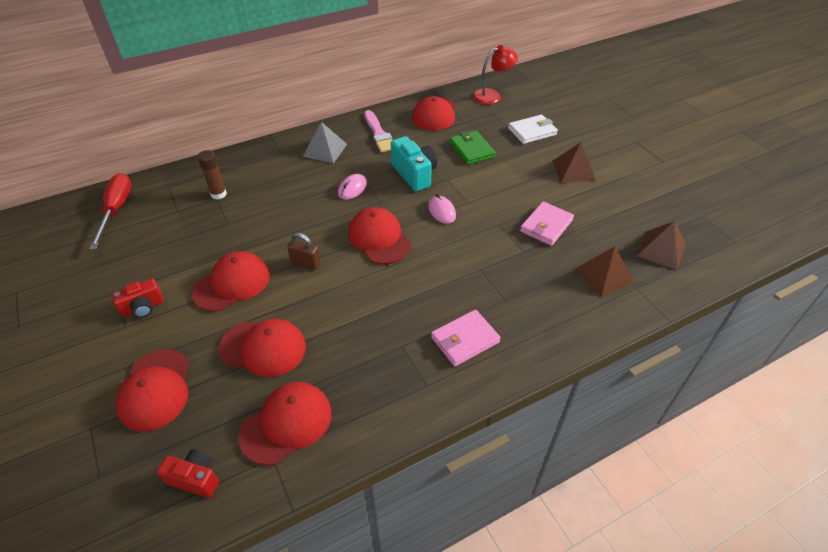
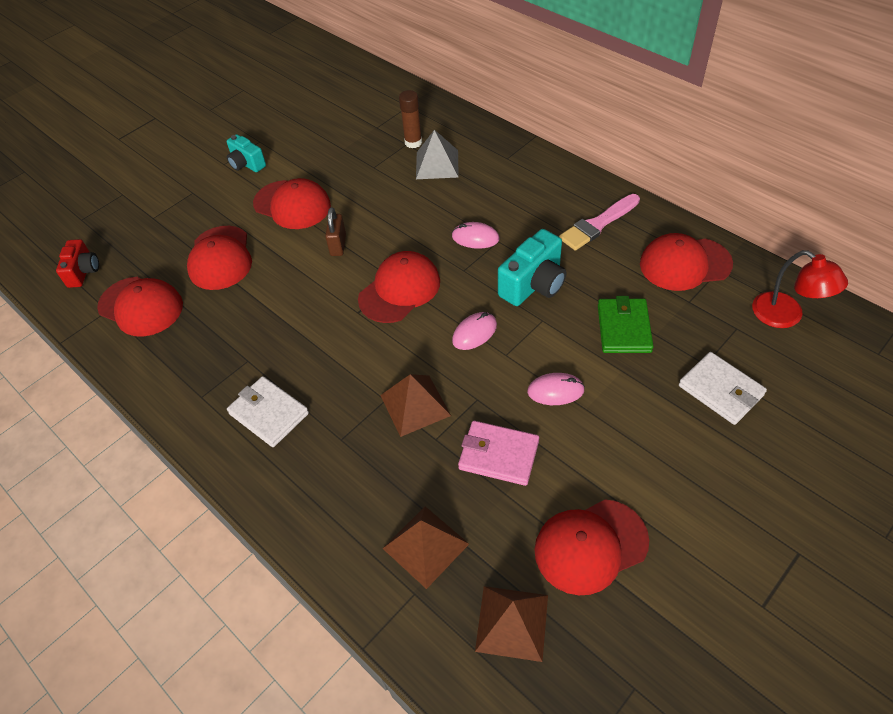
camera: 75 degrees right, 5 degrees up
(116, 210) = (360, 91): red screwdriver -> none
(143, 308) = (246, 164): red camera -> turquoise camera
(155, 390) = (162, 211): red cap -> red cap (590, 546)
(325, 150) = (534, 189): grey pyramid -> grey pyramid (437, 164)
(465, 340) = (269, 414): pink wallet -> white wallet
(471, 150) = (623, 328): green wallet -> green wallet turned 45 degrees counterclockwise
(506, 189) = (555, 391): none -> pink mouse
(573, 170) = (650, 467): brown pyramid -> brown pyramid (415, 405)

